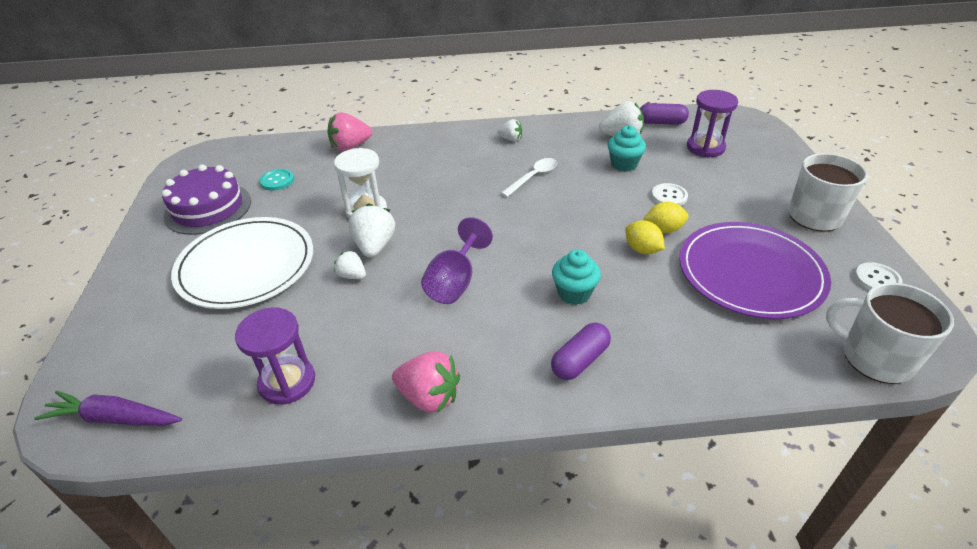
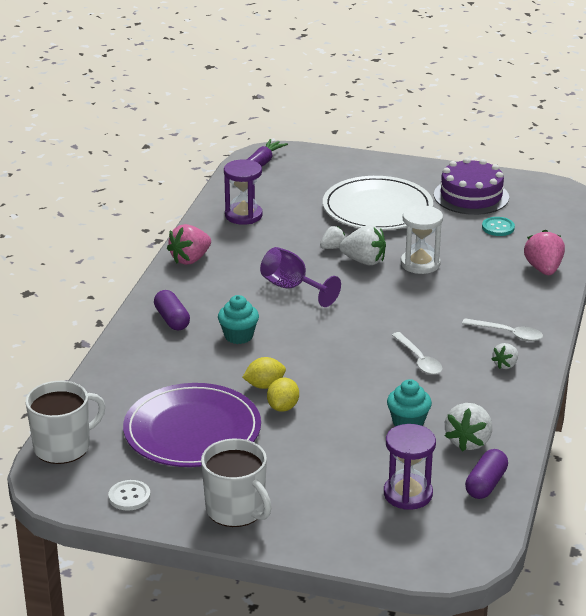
camera: 110 degrees right, 10 degrees down
(465, 145) = (508, 334): none -> white spoon
(669, 196) = (331, 430): white button -> none

